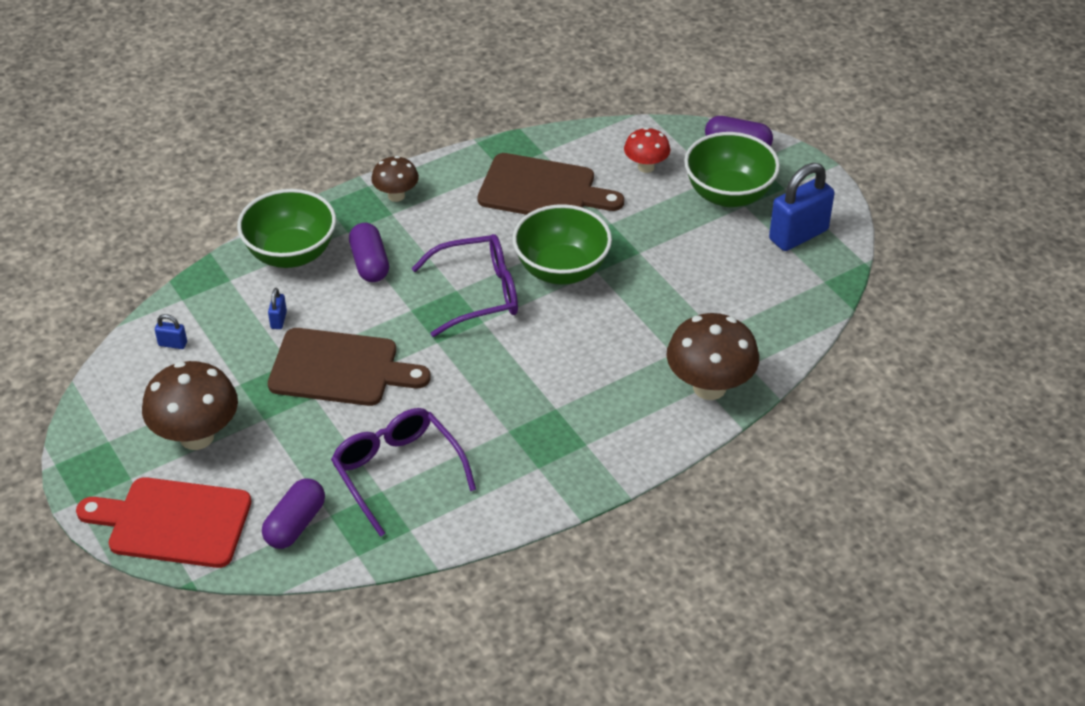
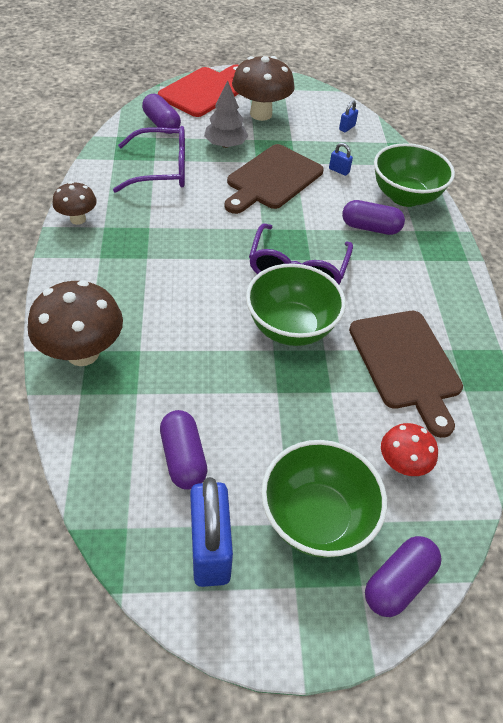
camera: 115 degrees right, 5 degrees up
(298, 439) = (225, 145): none -> grey tree
(396, 196) = (446, 270): brown mushroom -> brown mushroom (78, 219)
(542, 190) = (406, 364): brown cutting board -> brown cutting board turned 60 degrees counterclockwise
(746, 278) = (183, 458): none -> purple capsule

